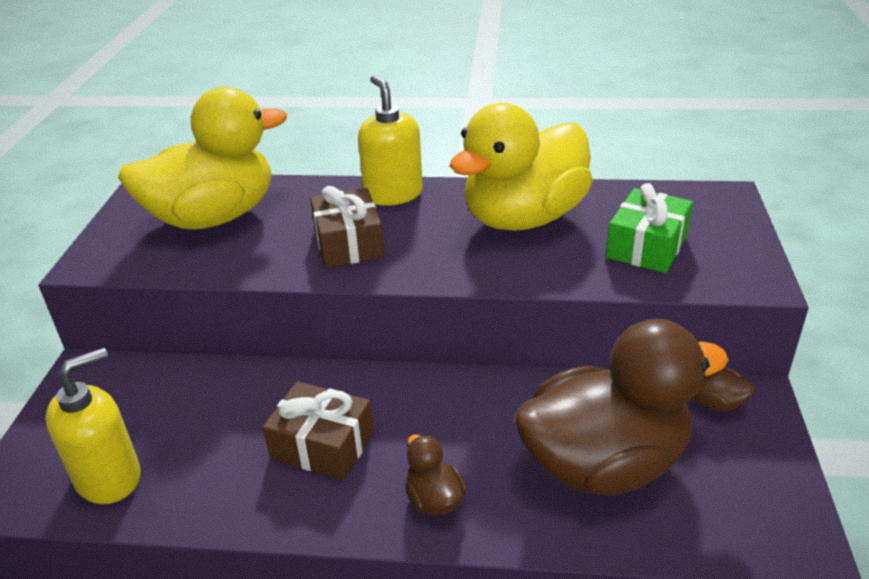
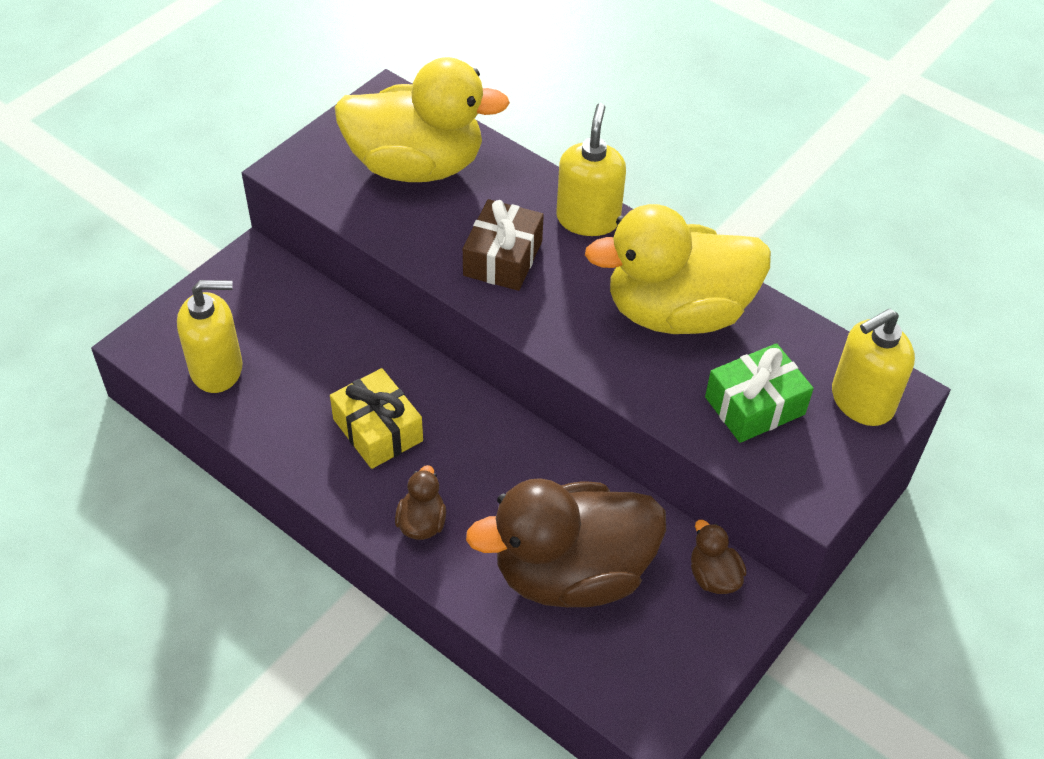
camera: 30 degrees right, 15 degrees up
(322, 445) = (378, 430): brown gift -> yellow gift
(604, 463) = (571, 573): brown duck -> brown duck turned 150 degrees clockwise
(711, 211) = (861, 401): none -> yellow soap dispenser

